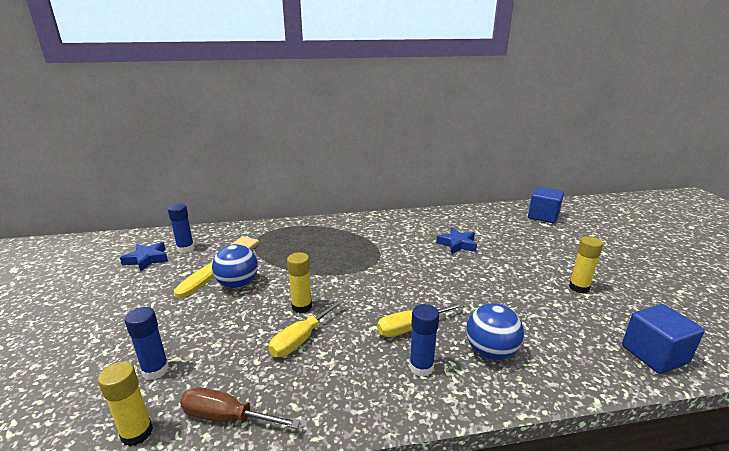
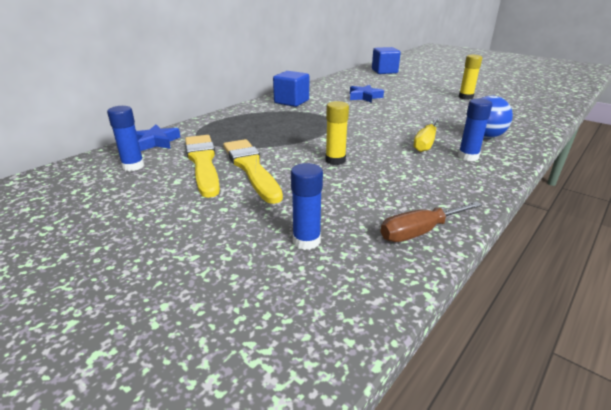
camera: 40 degrees left, 5 degrees up
(137, 433) = (380, 275): yellow glue stick -> none
(147, 259) = (103, 188): blue star -> blue star (156, 142)
(238, 284) = (251, 168): blue ball -> yellow brush
(301, 339) = (375, 175): yellow screwdriver -> none
(654, 354) = (542, 111): blue cube -> blue cube (291, 102)

